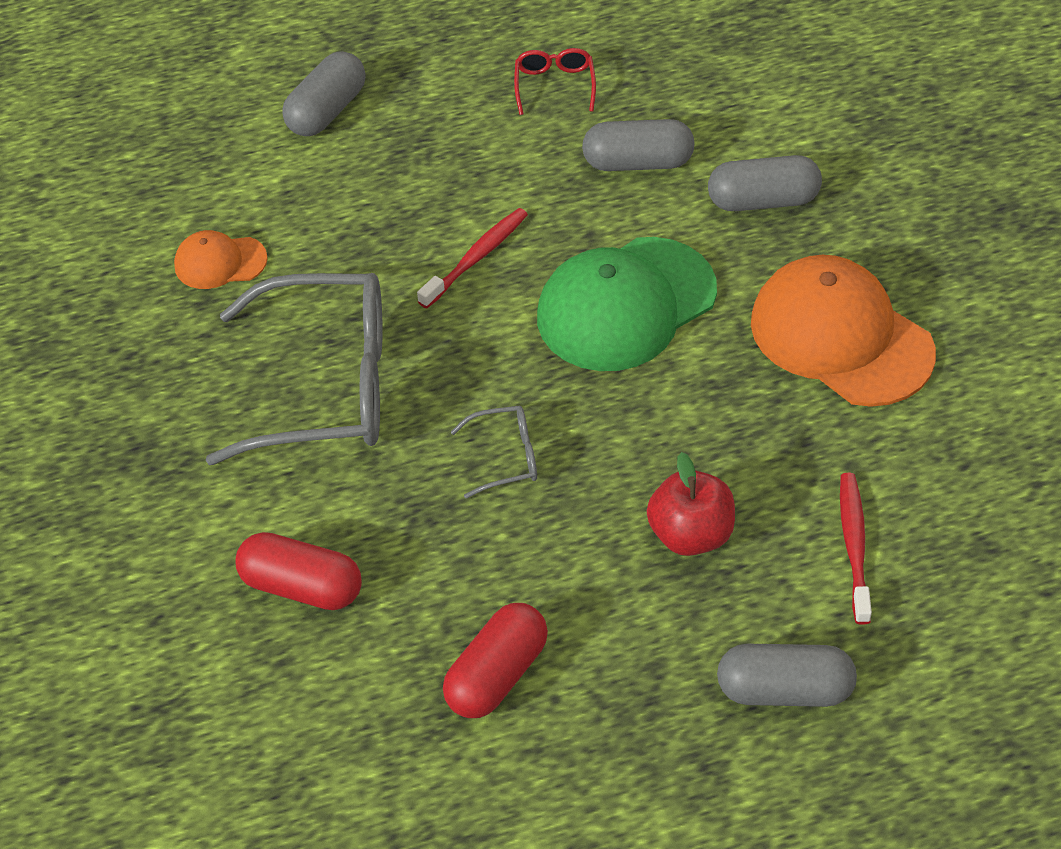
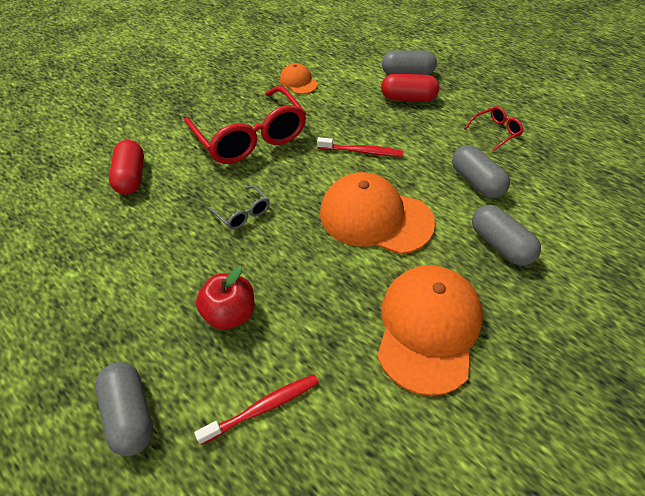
camera: 60 degrees right, 0 degrees up
(327, 386) = (251, 138): grey glasses -> red glasses
(497, 675) = (101, 267): red capsule -> red capsule (408, 98)
(626, 305) = (375, 217): green cap -> orange cap

